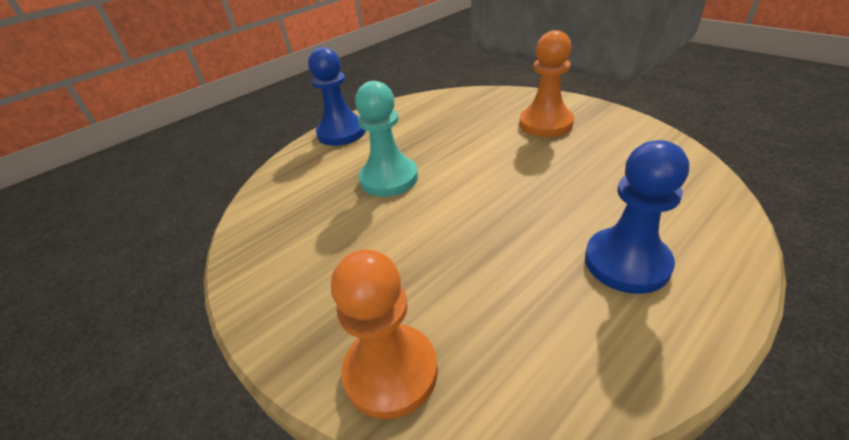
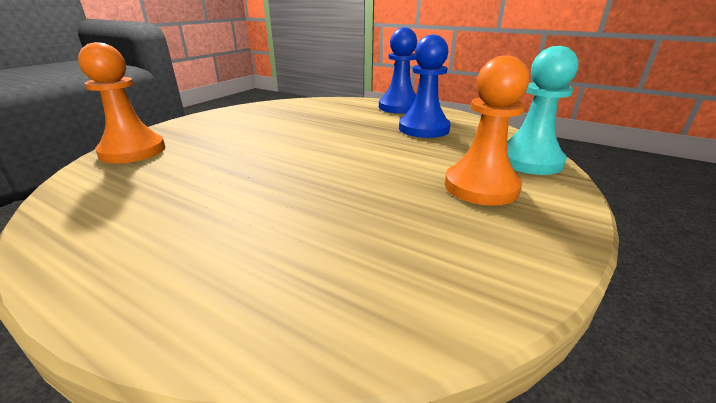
camera: 70 degrees right, 10 degrees down
(389, 179) = (335, 128): turquoise pawn -> turquoise pawn (529, 161)
(626, 262) = (196, 237): blue pawn -> blue pawn (423, 129)

